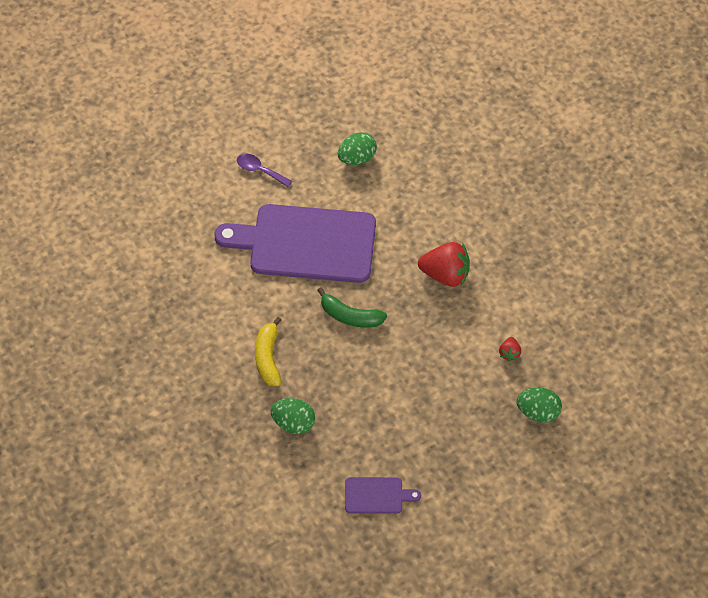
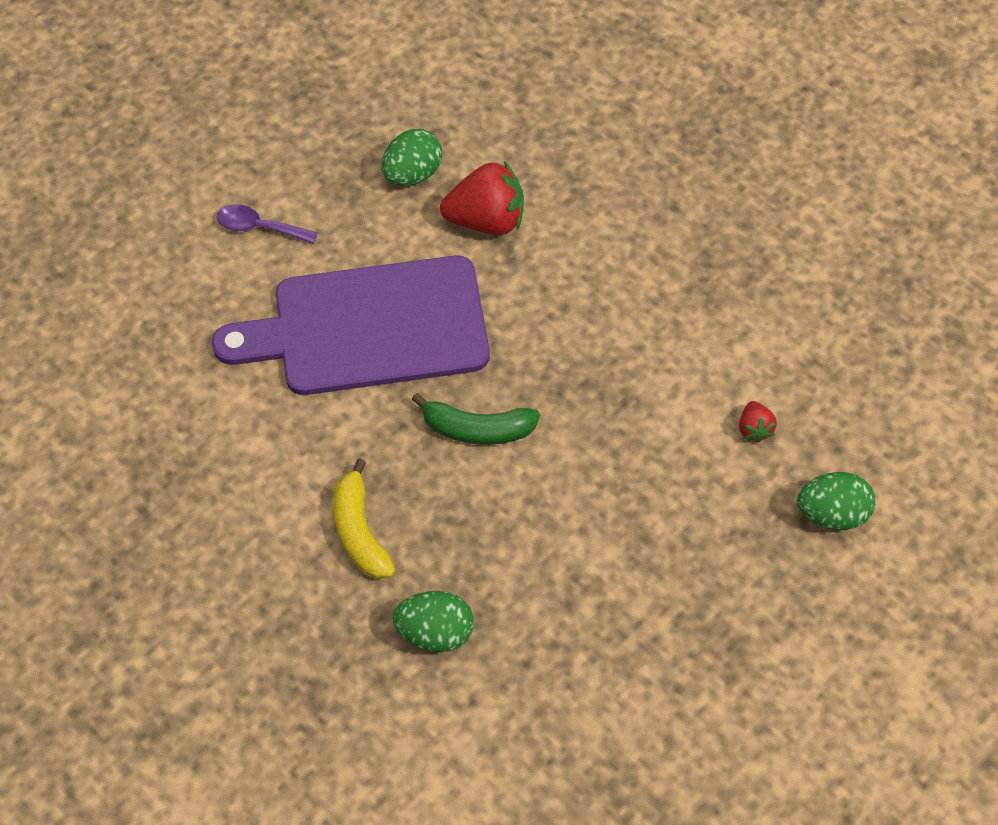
camera: 15 degrees left, 0 degrees up
(377, 495) = (614, 723): purple cutting board -> none
(445, 274) = (611, 326): red strawberry -> red strawberry (486, 220)

